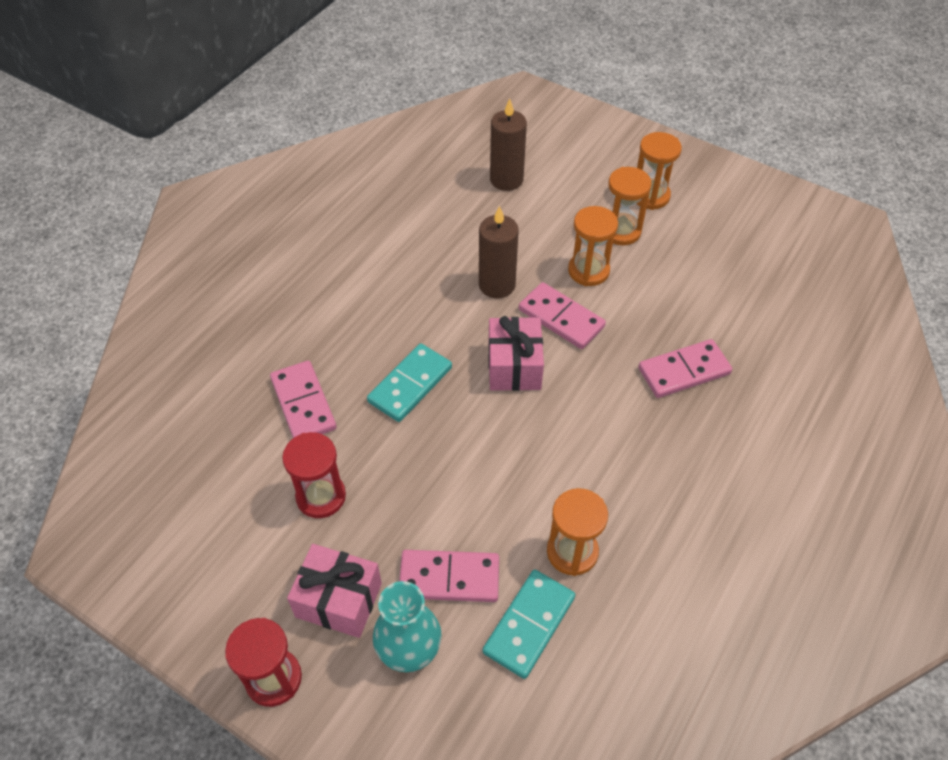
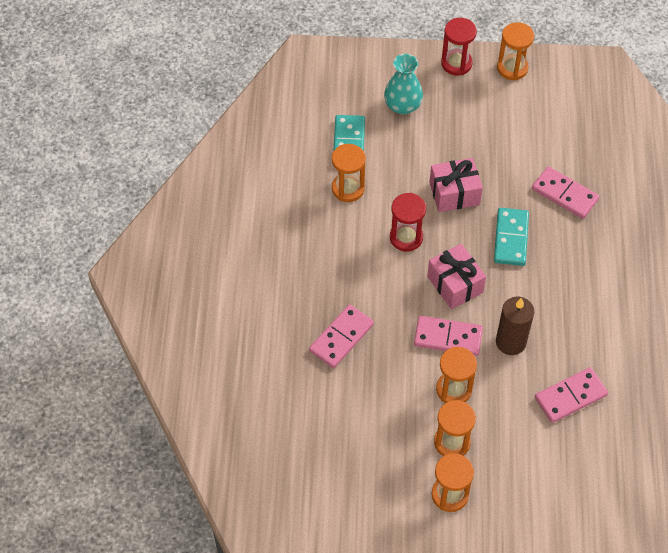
camera: 150 degrees right, 5 degrees up
(203, 621) = (512, 68): none -> orange hourglass
(321, 496) = (507, 150): red hourglass -> red hourglass (406, 237)
(339, 600) = (454, 108): pink gift -> pink gift (454, 193)
(449, 578) = (405, 144): pink domino -> pink domino (570, 396)
(506, 180) = (576, 449): brown candle -> none

